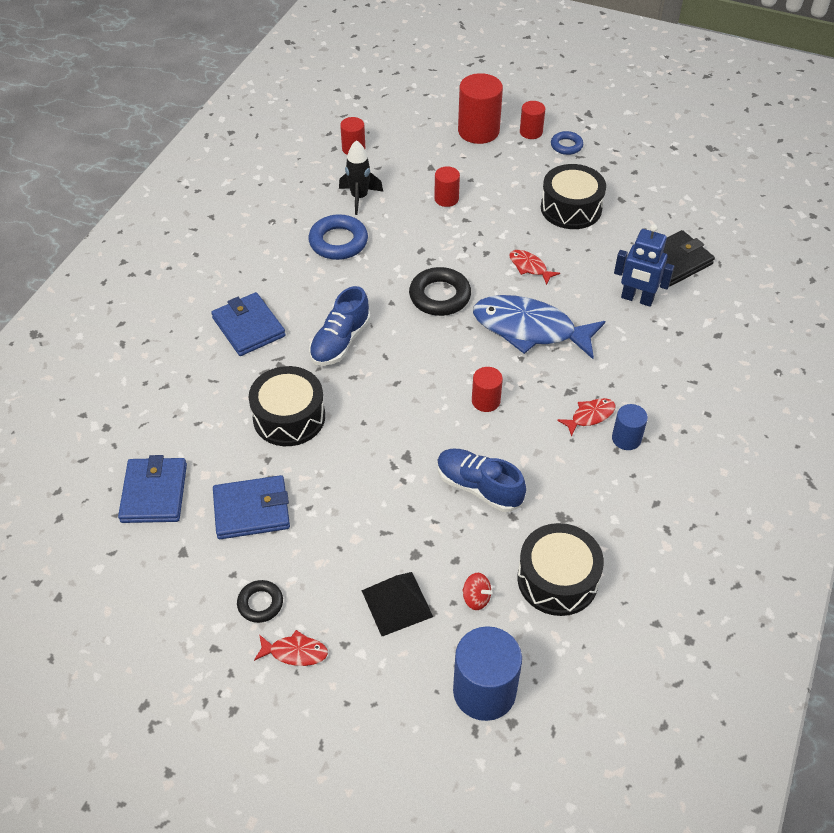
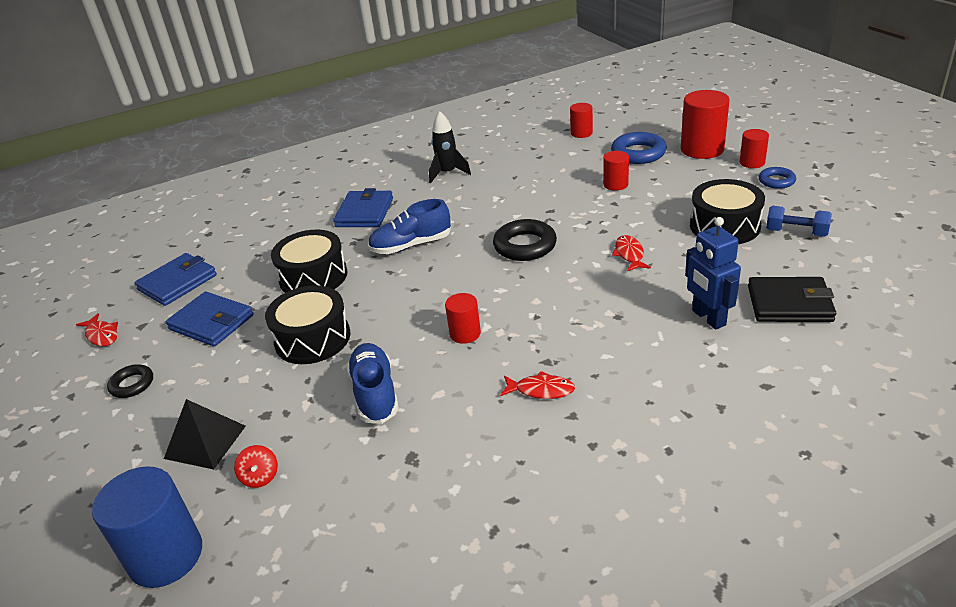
camera: 45 degrees right, 15 degrees down
(295, 652) = (103, 431): red fish -> red fish (102, 335)
(338, 242) = (494, 184): blue ring -> blue ring (638, 153)
(359, 197) = (546, 163): black rocket -> black rocket (447, 173)
(530, 329) = (571, 299): blue fish -> none
(557, 579) = (340, 506): black drum -> black drum (312, 339)
(624, 193) = (796, 232): none -> blue dumbbell
(626, 438) = (553, 426): blue cylinder -> none

